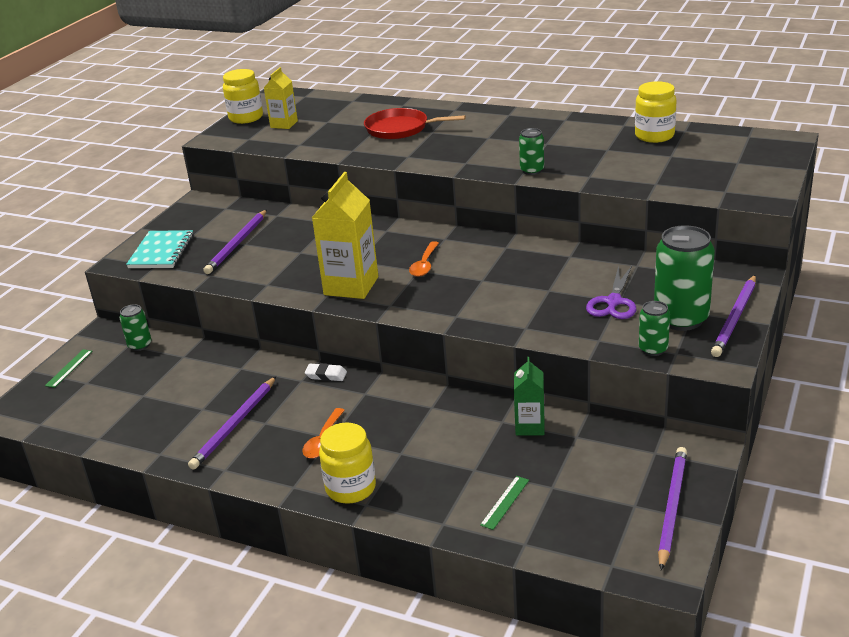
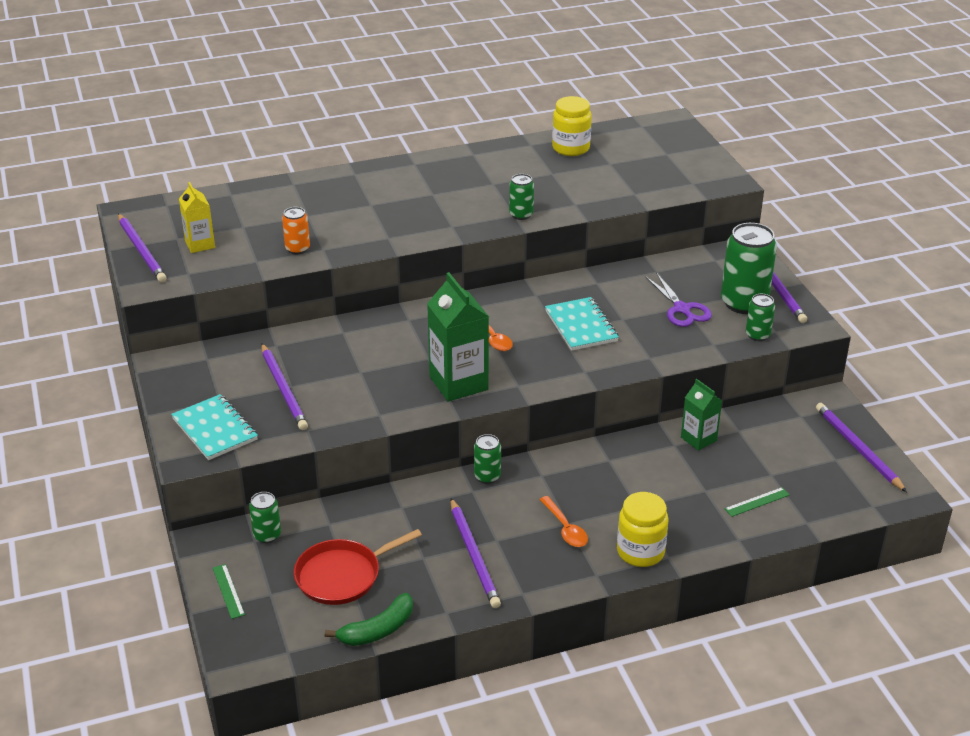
camera: 45 degrees left, 5 degrees up
(105, 440) = (378, 630): none -> green banana
(246, 118) = (141, 250): yellow jar -> purple pencil
(326, 375) = (487, 476): white eraser -> green can
(337, 145) = (297, 249): none -> orange can
(351, 286) = (458, 383): yellow carton -> green carton
(400, 129) = (334, 211): red pan -> red pan (342, 575)
(505, 502) = (757, 502): green ruler -> green ruler turned 75 degrees clockwise
(506, 282) = (581, 326): none -> turquoise notebook

